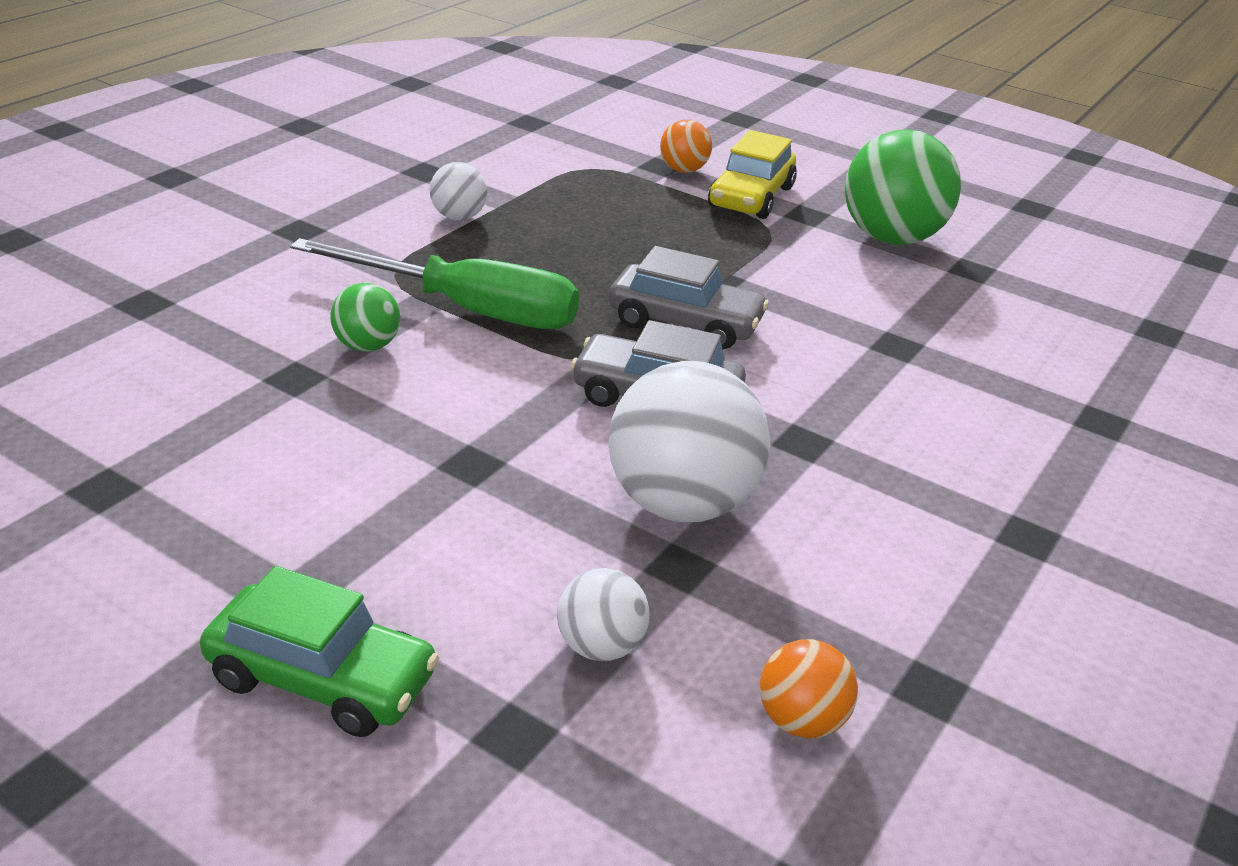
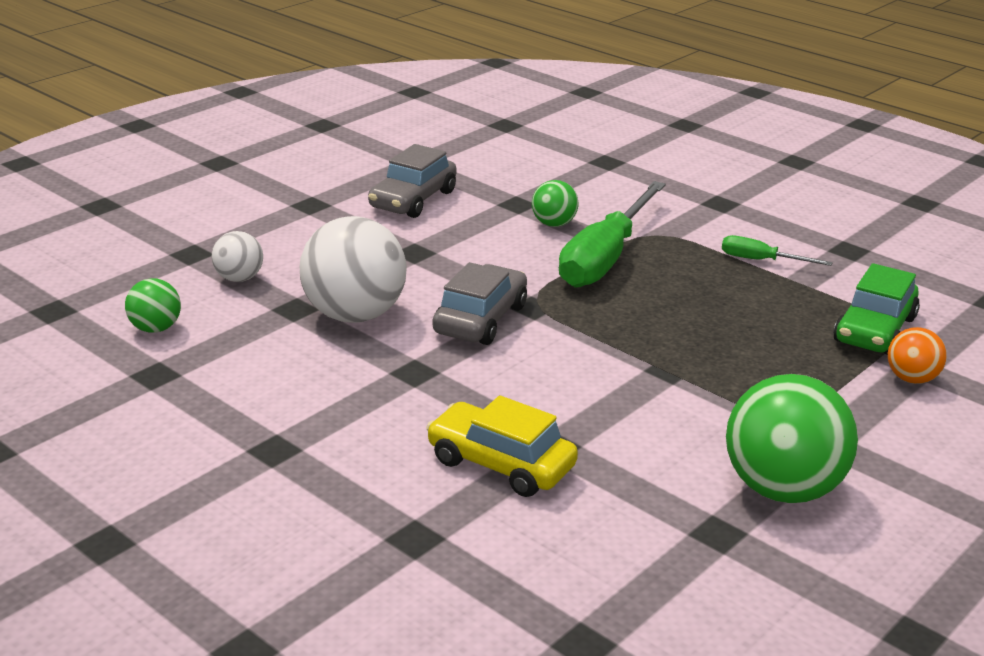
camera: 100 degrees right, 5 degrees down
(322, 678) = (251, 212): green car -> green car (874, 330)
(459, 217) = (761, 260): white ball -> green screwdriver
(685, 323) = (590, 343): grey car -> grey car (413, 200)
(751, 197) = (858, 412): yellow car -> yellow car (501, 464)
(801, 721) = (155, 328): orange ball -> green ball

